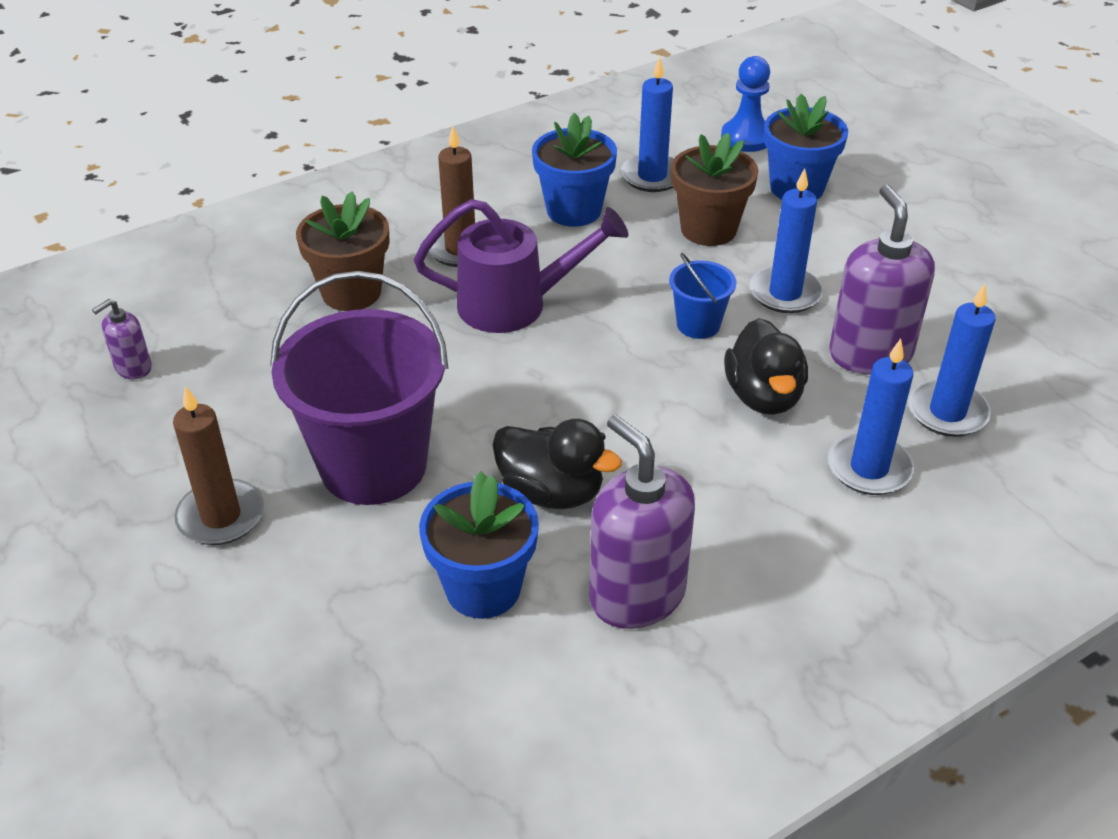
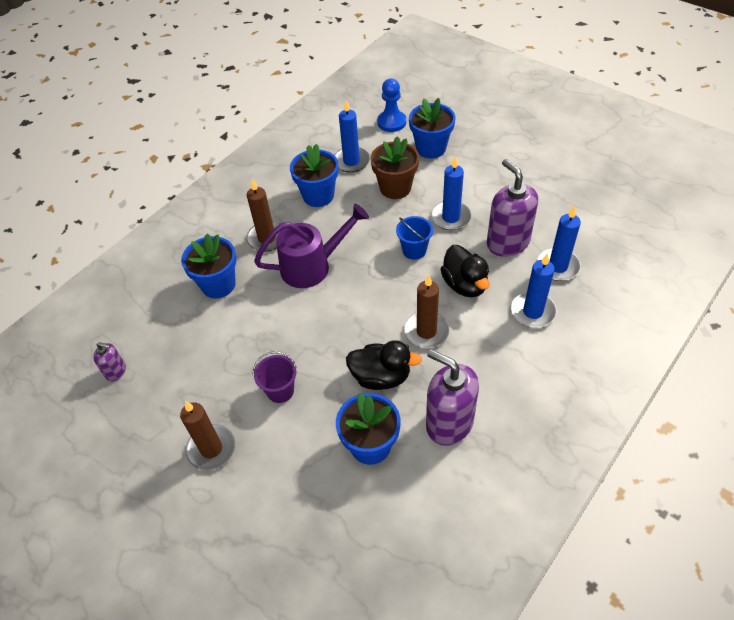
camera: 15 degrees left, 10 degrees up
(133, 368) = (116, 371): purple soap dispenser -> purple soap dispenser turned 105 degrees counterclockwise
(351, 292) = (218, 284): brown flower pot -> blue flower pot
(373, 465) = (280, 391): purple bucket -> purple bucket, size x0.46
(662, 447) = (426, 331): none -> brown candle

